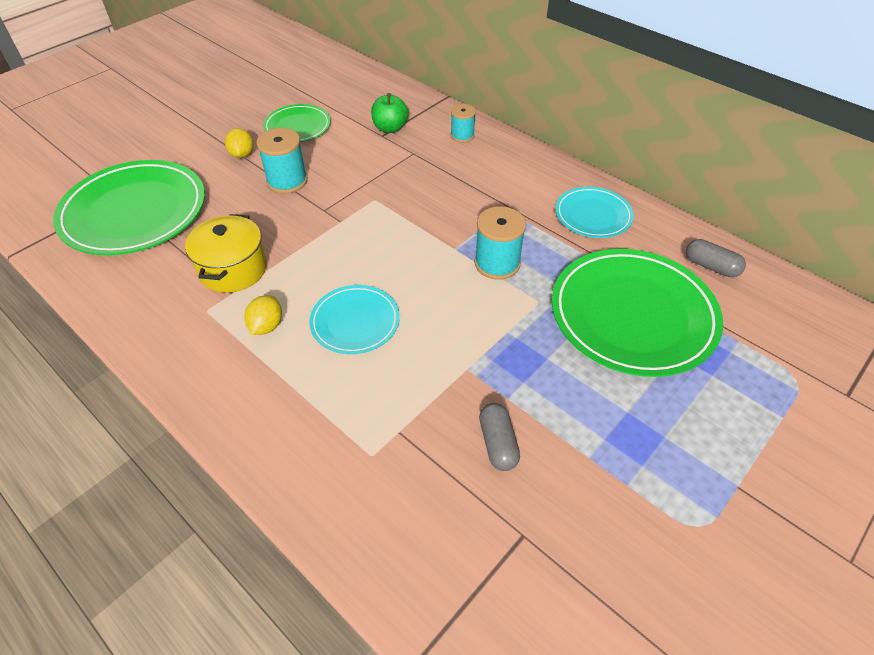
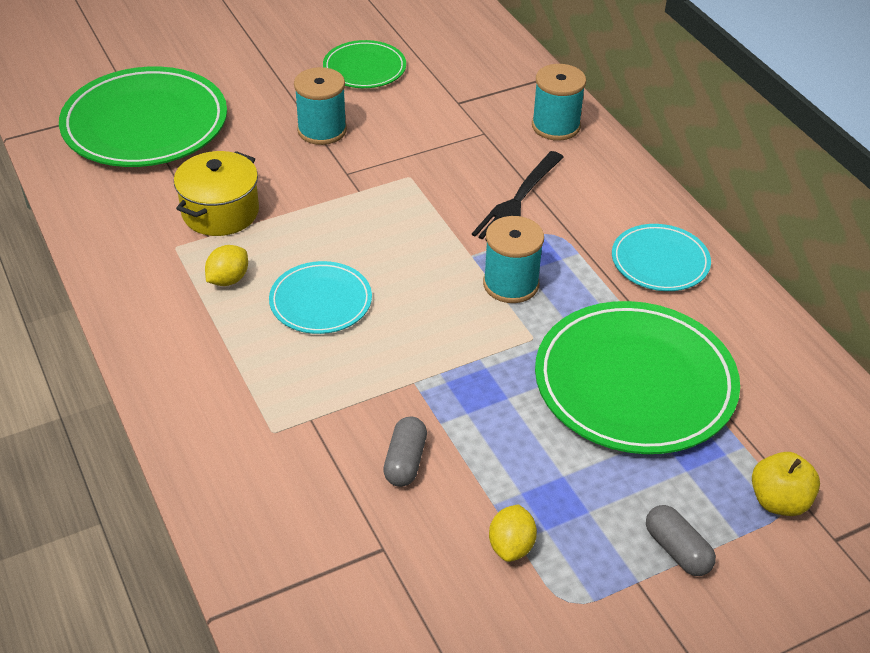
camera: 20 degrees right, 5 degrees down
(242, 154) = (286, 87): yellow lemon -> yellow lemon (511, 546)
(390, 128) = (472, 96): green apple -> none
(462, 135) = (556, 126): turquoise spool -> turquoise spool, size x1.57
(466, 197) = (518, 200): none -> black fork
(711, 266) = (769, 358): grey capsule -> grey capsule (677, 550)
(791, 377) = (779, 501): none -> yellow apple

